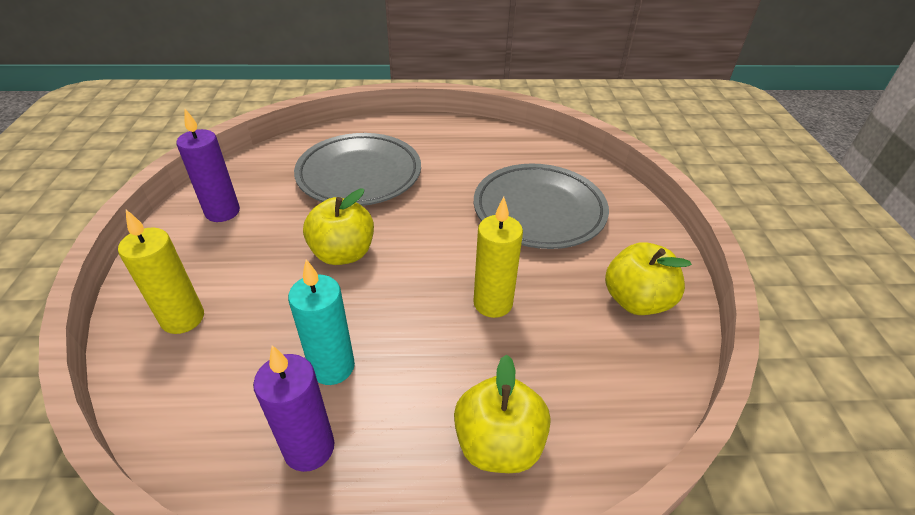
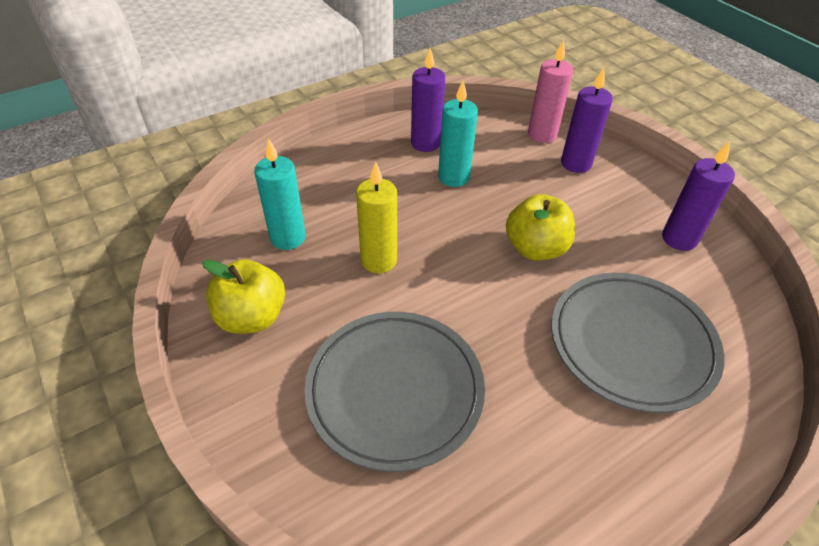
camera: 150 degrees right, 5 degrees up
(152, 381) = (542, 135): none -> pink candle
(183, 318) = (576, 163): yellow candle -> purple candle
(498, 444) = (323, 181): yellow apple -> none
(578, 371) = (288, 238): none -> turquoise candle

